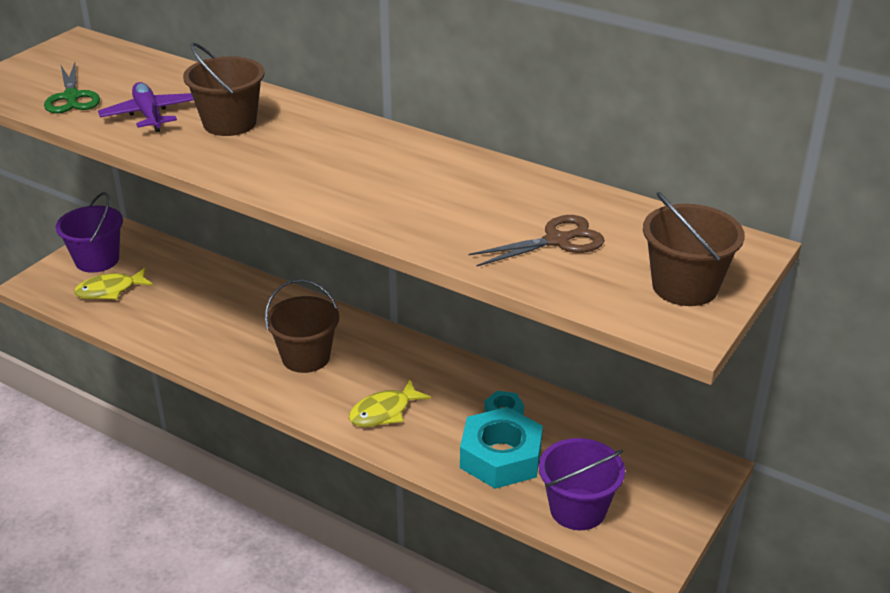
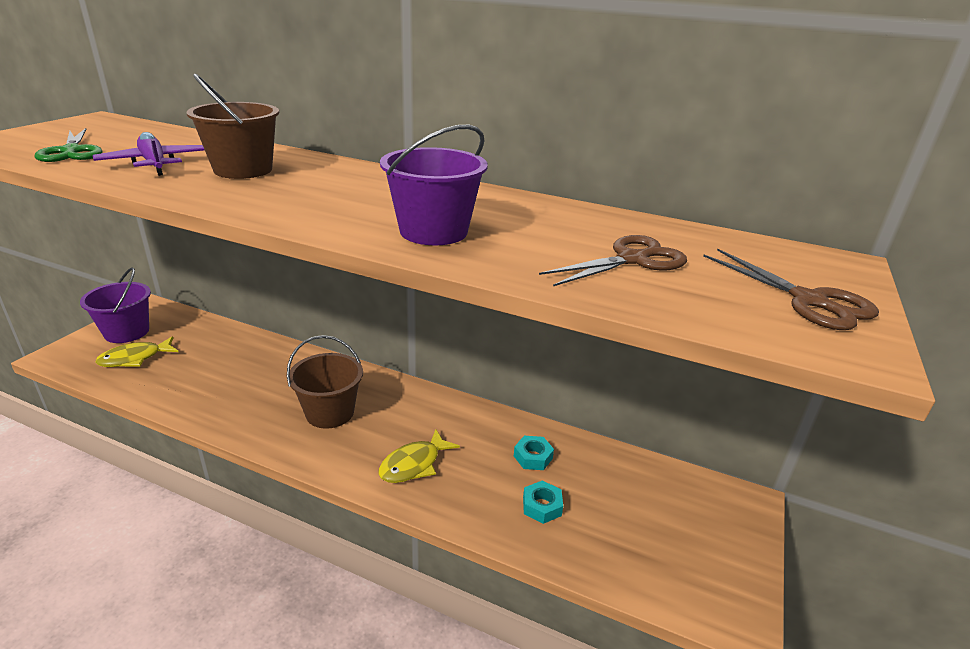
camera: 10 degrees left, 5 degrees down
(501, 457) = (542, 506): turquoise nut -> turquoise nut, size x0.47
(577, 509) = (637, 562): purple bucket -> purple bucket (433, 231)
(685, 286) = (809, 301): brown bucket -> brown scissors

